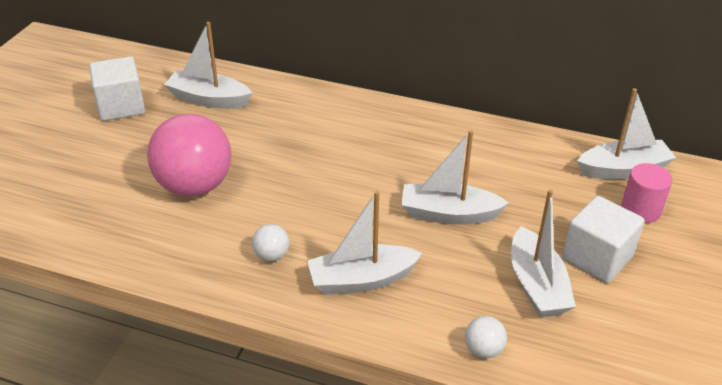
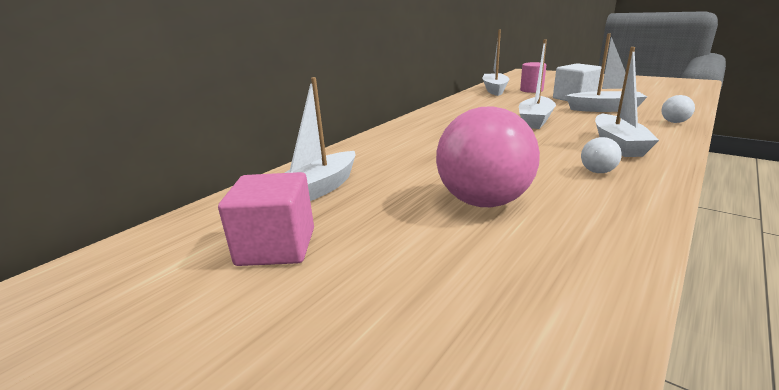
camera: 70 degrees left, 15 degrees down
(121, 106) = (276, 246): white cube -> pink cube

